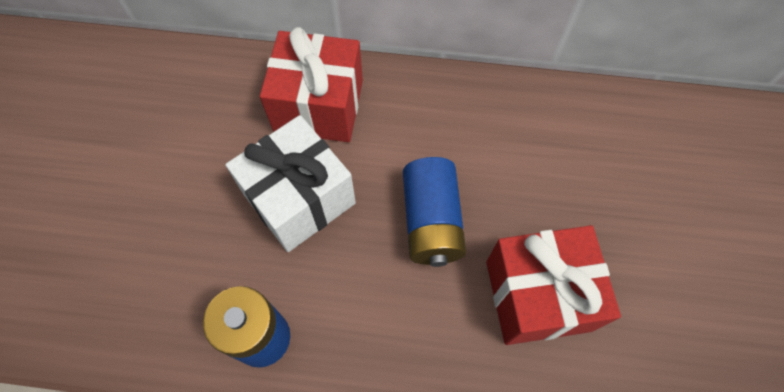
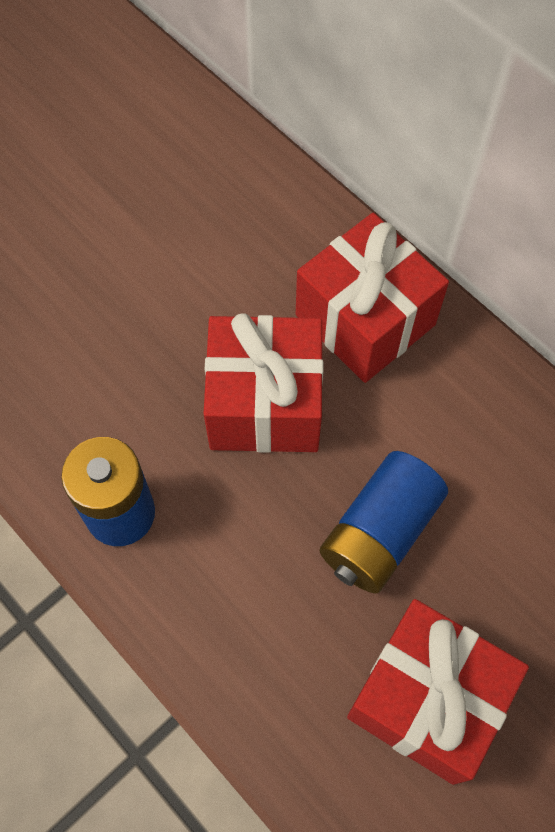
camera: 40 degrees right, 0 degrees up
(299, 199) = (265, 404): white gift -> red gift

